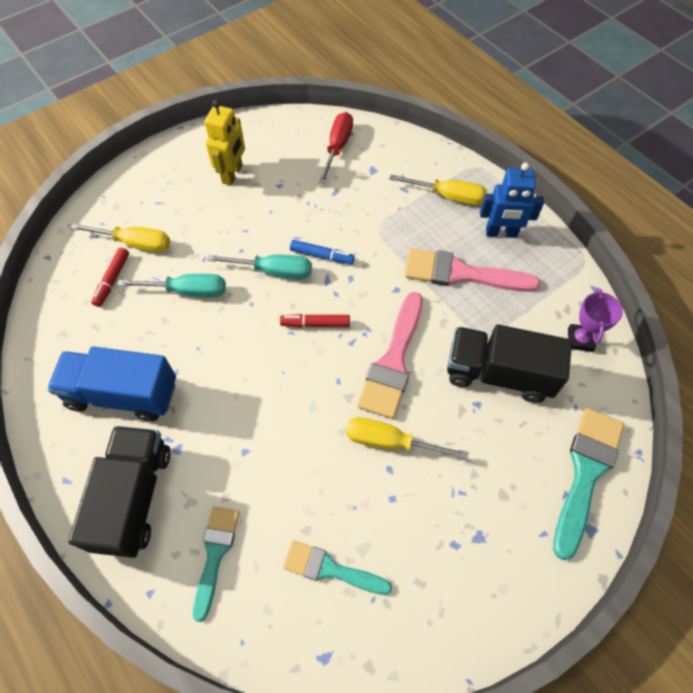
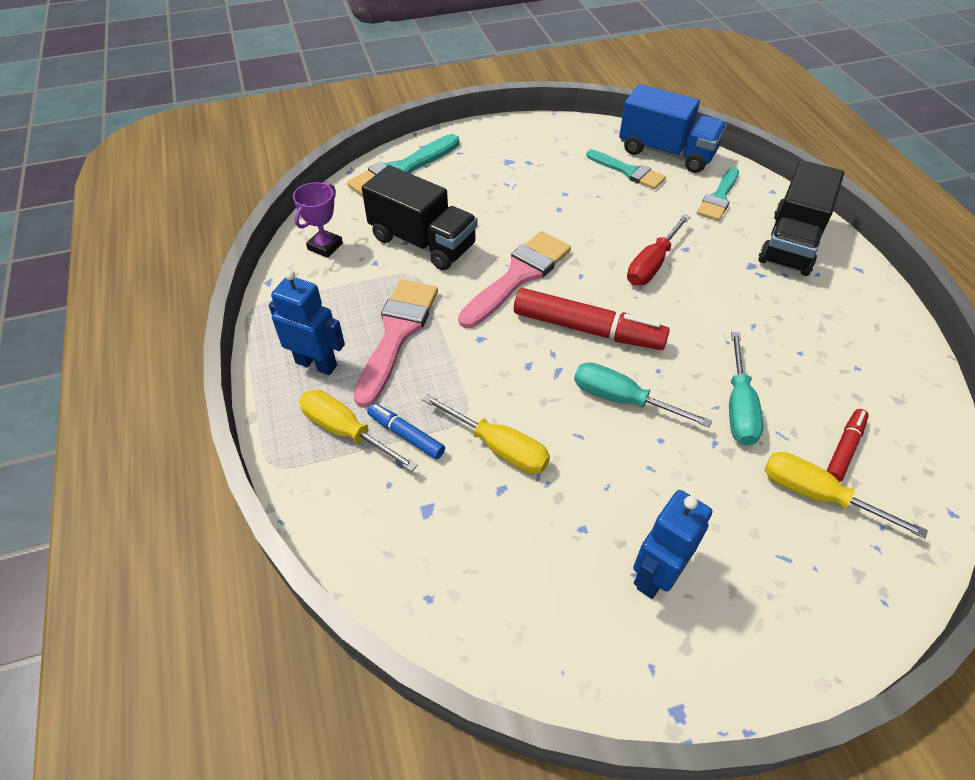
camera: 160 degrees left, 10 degrees down
(123, 394) = (811, 320): blue truck -> blue truck (666, 152)
(187, 291) = (739, 406): turquoise screwdriver -> turquoise screwdriver turned 105 degrees counterclockwise
(233, 174) = (656, 574): yellow robot -> blue robot
(315, 324) = (587, 329): red marker -> red marker, size x1.89
(322, 256) = (554, 401): blue marker -> blue marker (406, 435)
(337, 147) = (463, 573): red screwdriver -> red screwdriver (652, 264)
(390, 442) = (550, 223): yellow screwdriver -> yellow screwdriver (498, 447)
(461, 273) = (397, 334): pink brush -> pink brush turned 105 degrees counterclockwise

